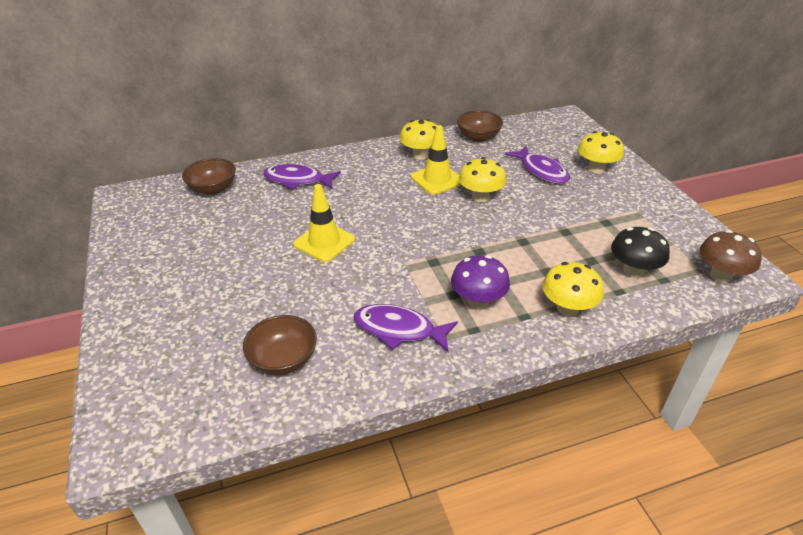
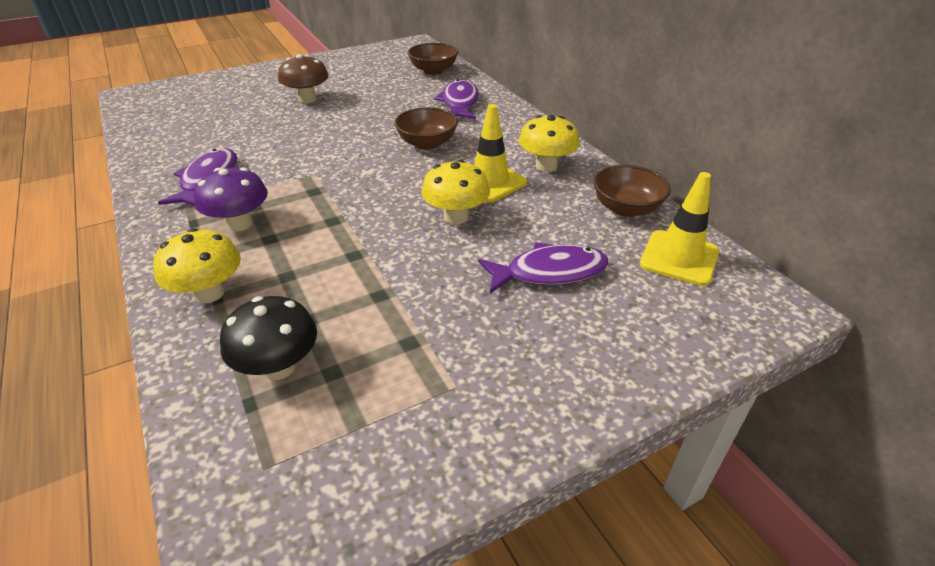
camera: 80 degrees right, 0 degrees up
(283, 359) = (189, 133): brown bowl -> brown bowl (427, 143)
(324, 242) = (350, 129): yellow traffic cone -> yellow traffic cone (679, 258)
(541, 171) = (549, 272): purple fish -> purple fish turned 150 degrees counterclockwise
(596, 169) = (585, 340): yellow mushroom -> none
(720, 275) = (248, 496): brown mushroom -> brown mushroom (307, 99)

